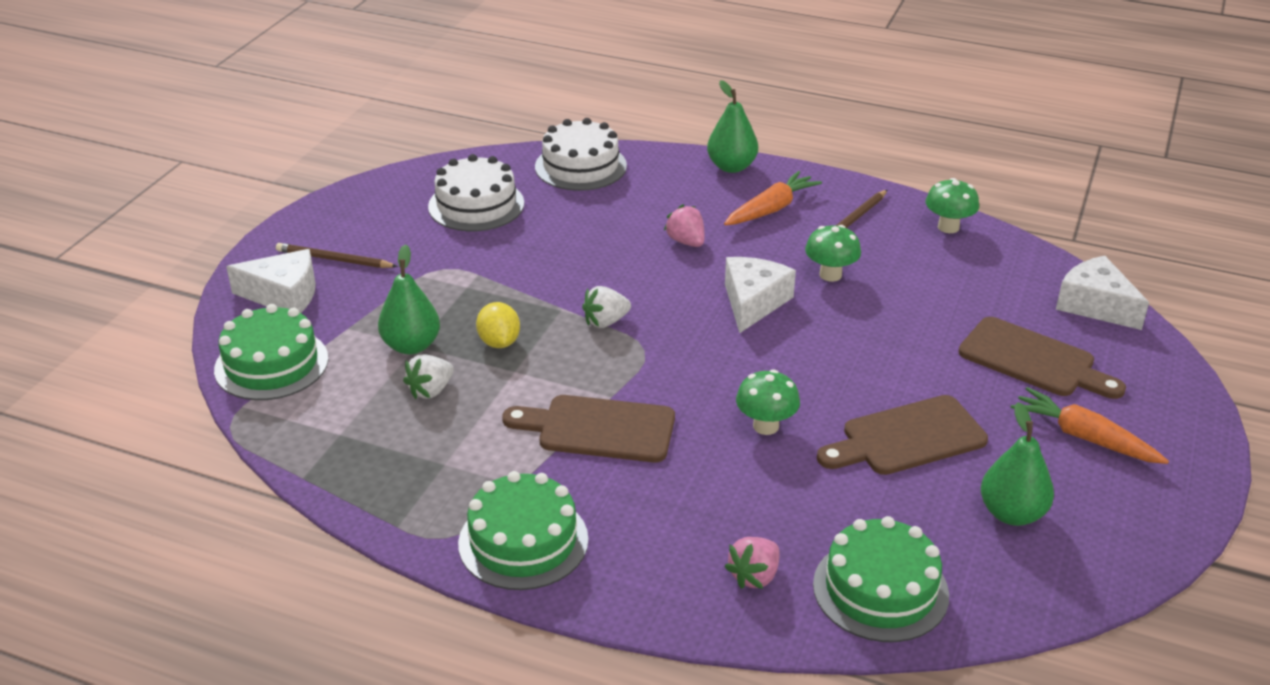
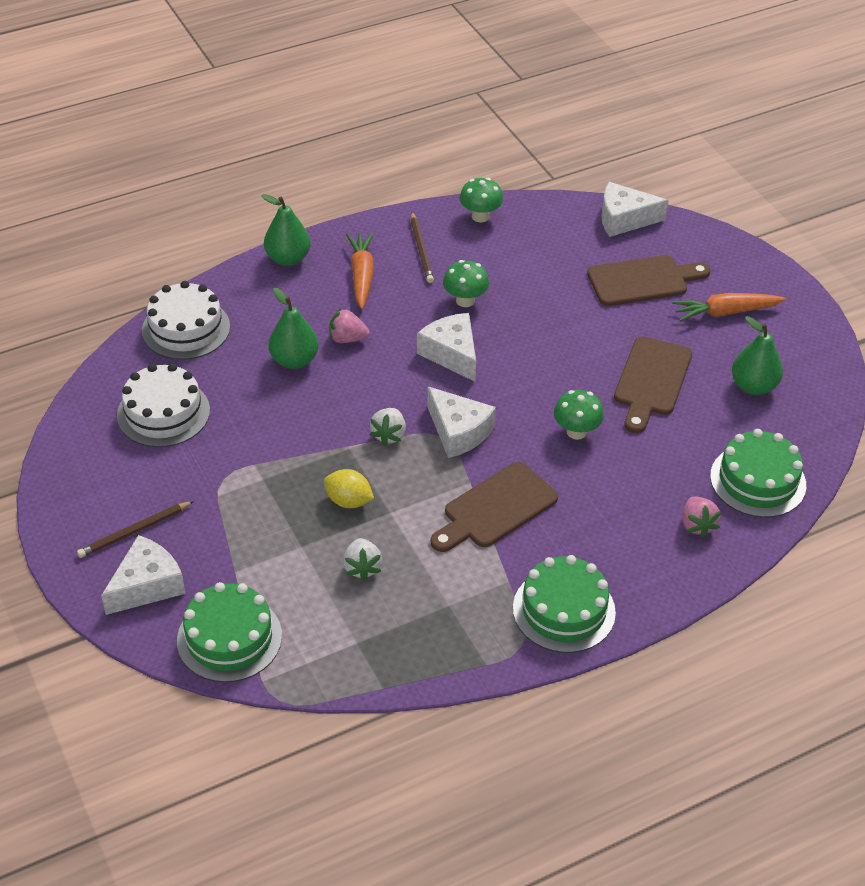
camera: 50 degrees left, 10 degrees up
(411, 346) = (298, 549): green pear -> green pear (294, 360)
(663, 357) = (458, 432): none -> white cheese

